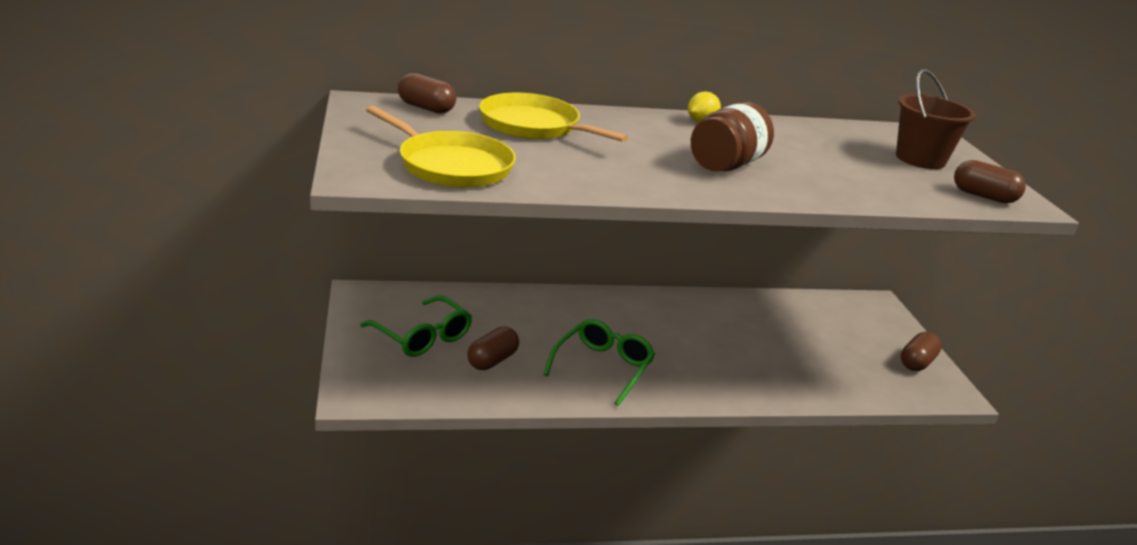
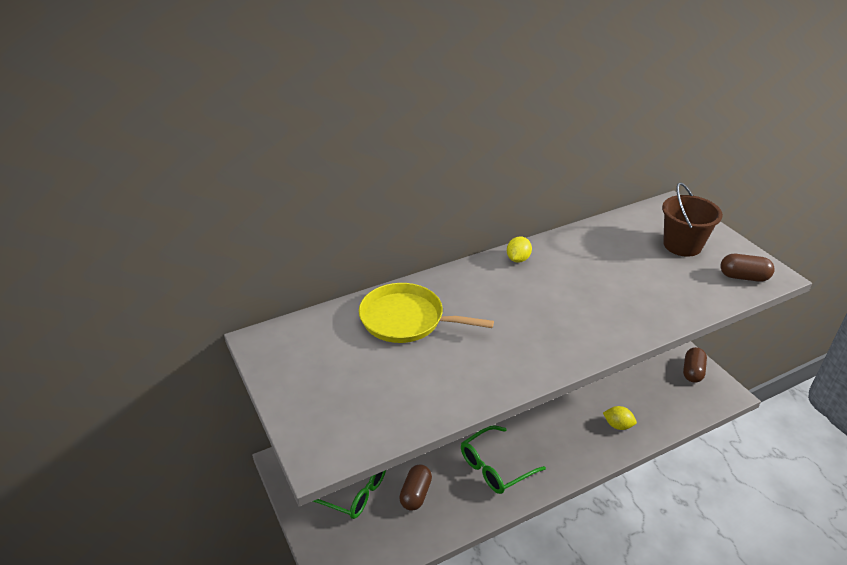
camera: 15 degrees left, 10 degrees up
(426, 108) = (313, 329): brown capsule -> none
(451, 165) = (378, 405): yellow pan -> none
(603, 367) = (495, 467): green glasses -> green glasses turned 135 degrees counterclockwise
(726, 165) = (565, 313): brown jar -> none
(784, 378) = (618, 425): none -> yellow lemon

